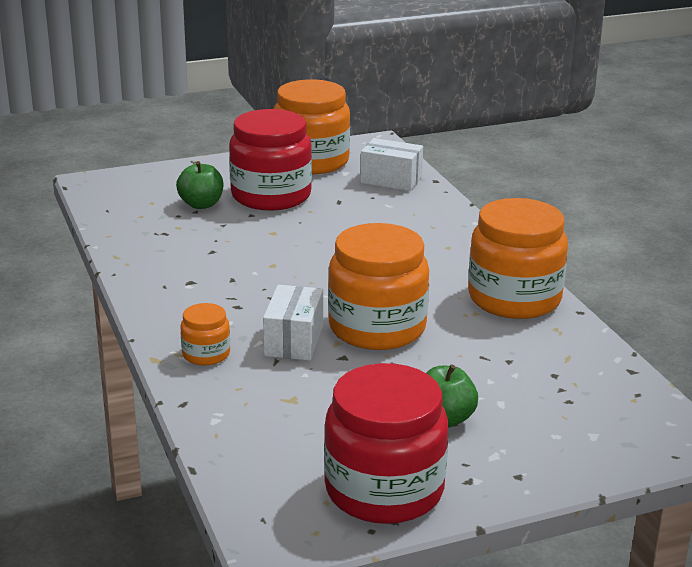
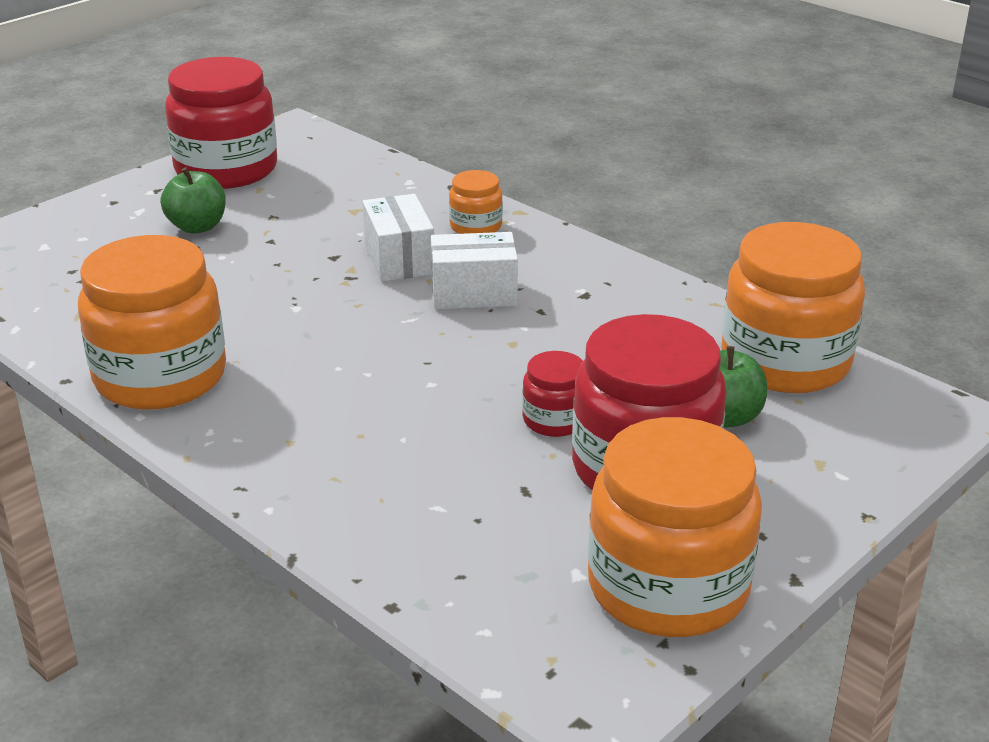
camera: 155 degrees right, 5 degrees up
(292, 223) = (555, 420): none -> red jar
(377, 328) = (317, 295): orange jar -> orange jar (785, 361)
(391, 180) = (476, 578): white box -> white box (474, 293)

